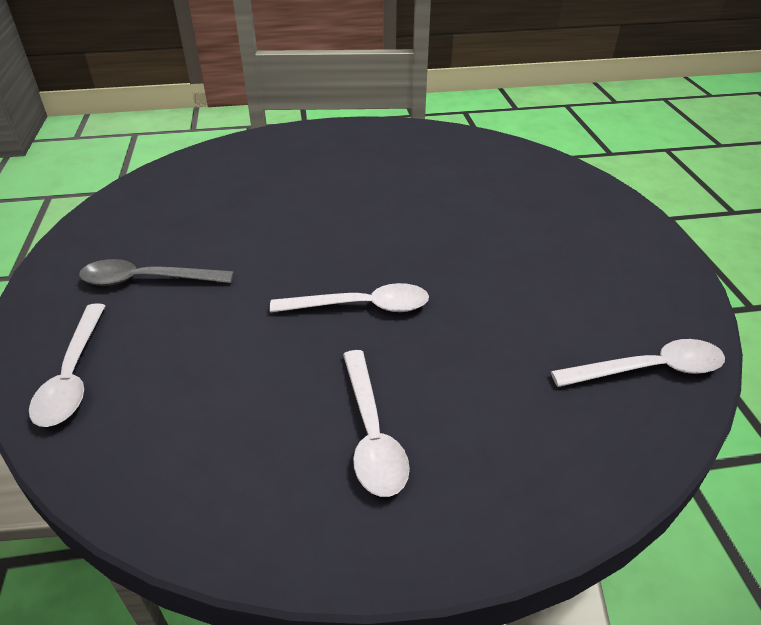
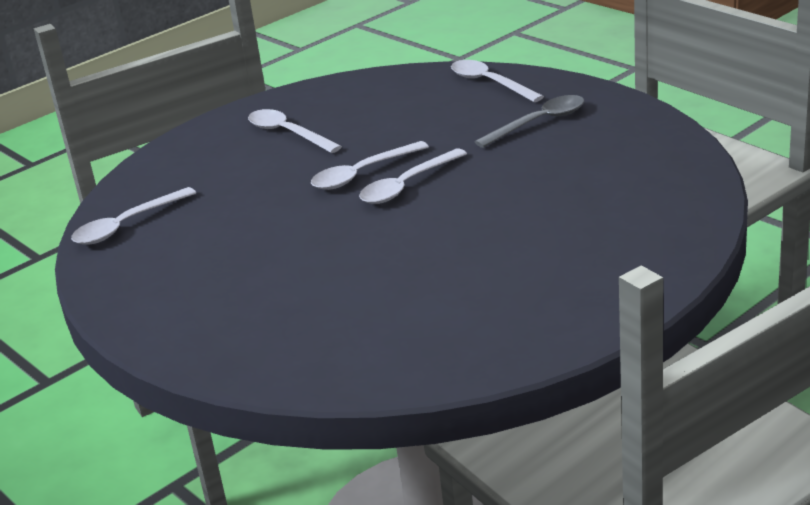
camera: 150 degrees right, 10 degrees down
(342, 270) = (407, 185): none -> white spoon

